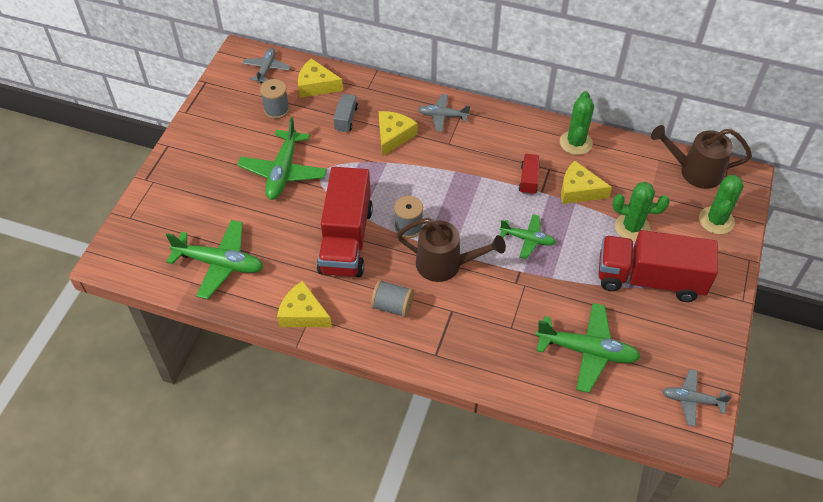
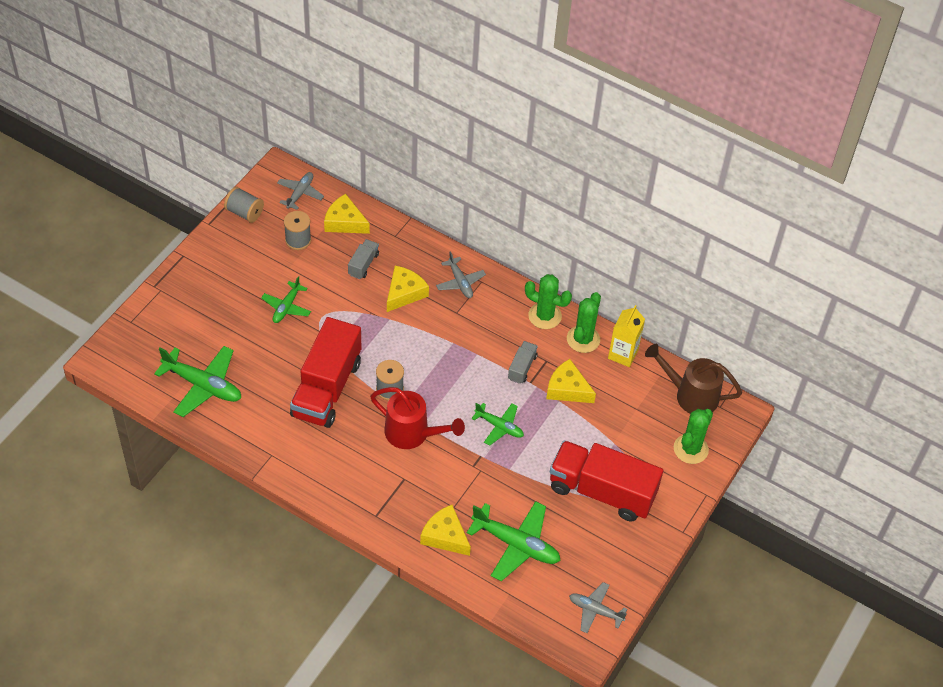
camera: 10 degrees right, 0 degrees up
(283, 172) = (286, 307): green plane -> green plane, size x0.60
(303, 313) = (266, 450): yellow cheese -> yellow cheese (445, 536)
(392, 306) = (350, 462): grey spool -> grey spool (244, 212)
(442, 116) = (460, 282): grey plane -> grey plane turned 135 degrees counterclockwise
(446, 265) = (413, 434): brown watering can -> red watering can
(528, 180) = (522, 367): red truck -> grey truck
(617, 148) = (623, 354): none -> yellow carton
(632, 227) = (605, 437): green cactus -> green cactus (545, 316)

